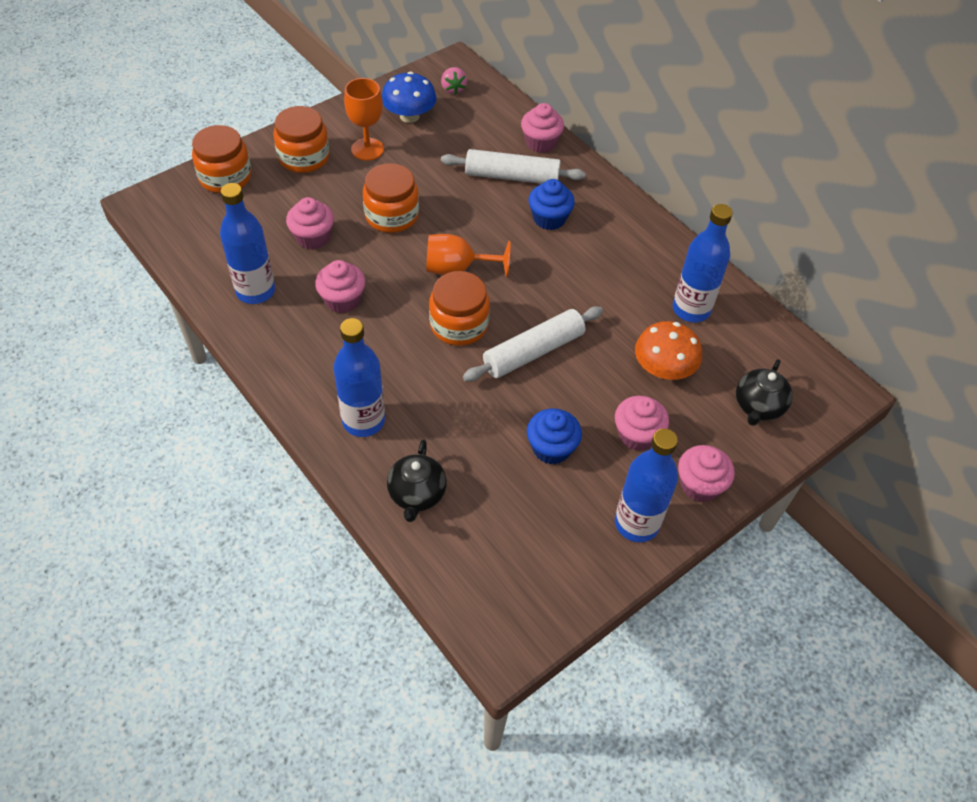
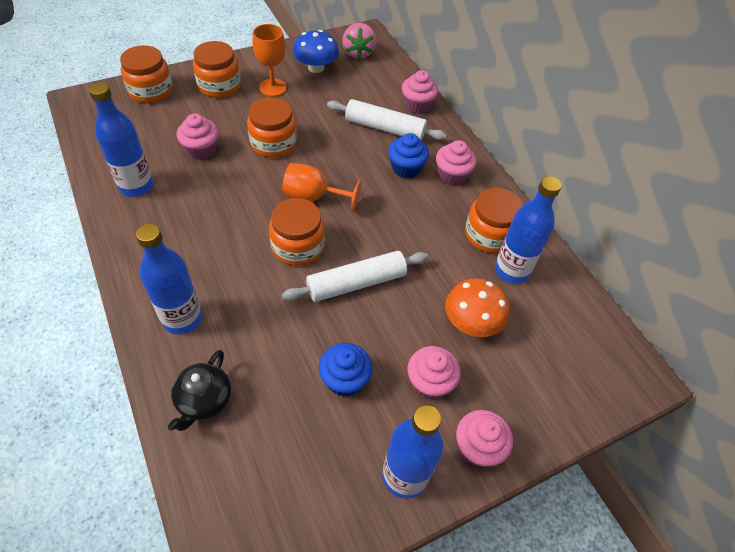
camera: 10 degrees right, 0 degrees up
(342, 300) = (205, 206): pink cupcake -> pink cupcake (452, 175)
(453, 89) = (358, 53): pink strawberry -> pink strawberry, size x1.55
(658, 276) = (489, 234): none -> orange jar
(758, 407) = (554, 377): black teapot -> none

